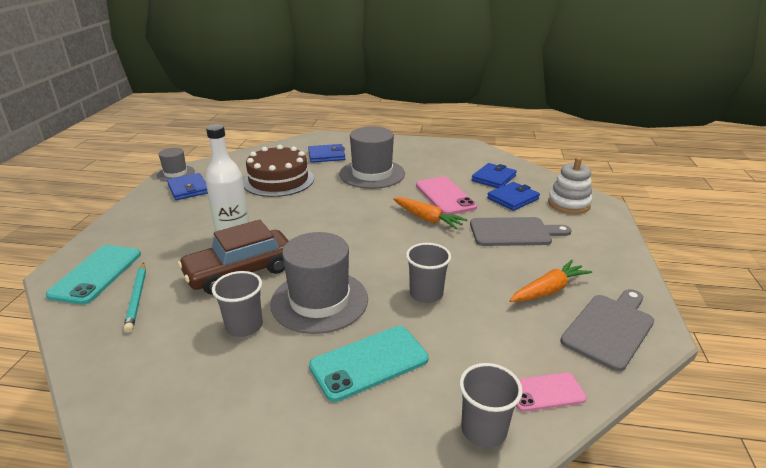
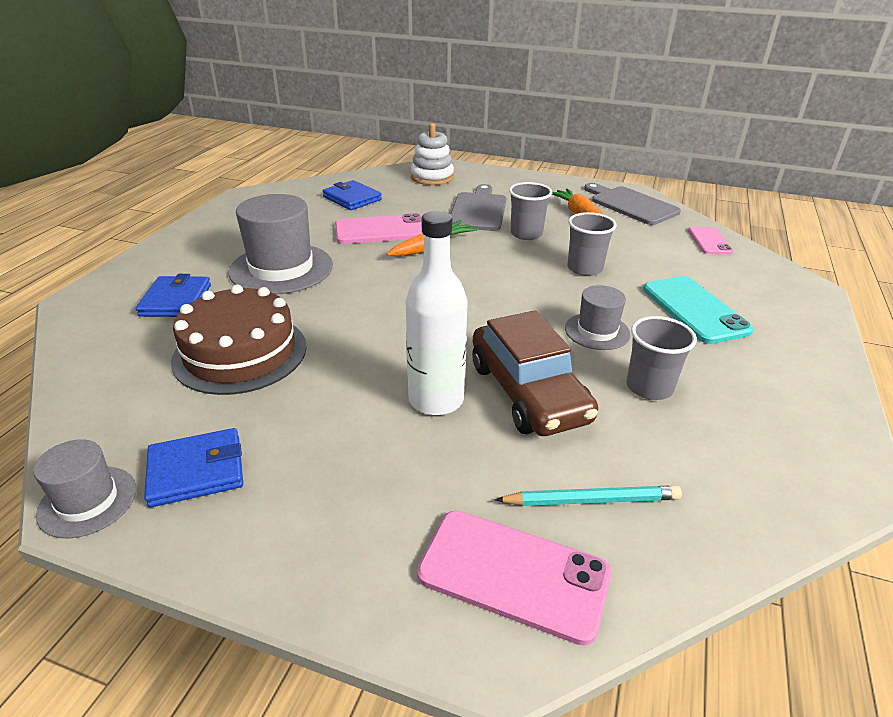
camera: 80 degrees left, 5 degrees up
(96, 274) = (513, 574): turquoise phone -> pink phone
(319, 301) = (597, 331): grey hat -> grey hat, size x0.55
(483, 430) = (757, 270): grey cup -> grey cup (526, 234)
(513, 198) = (407, 198): blue wallet -> none

